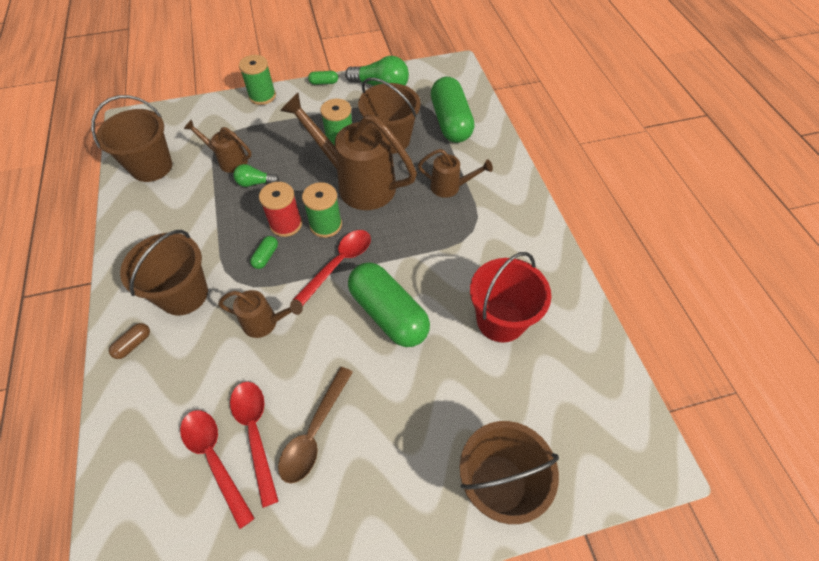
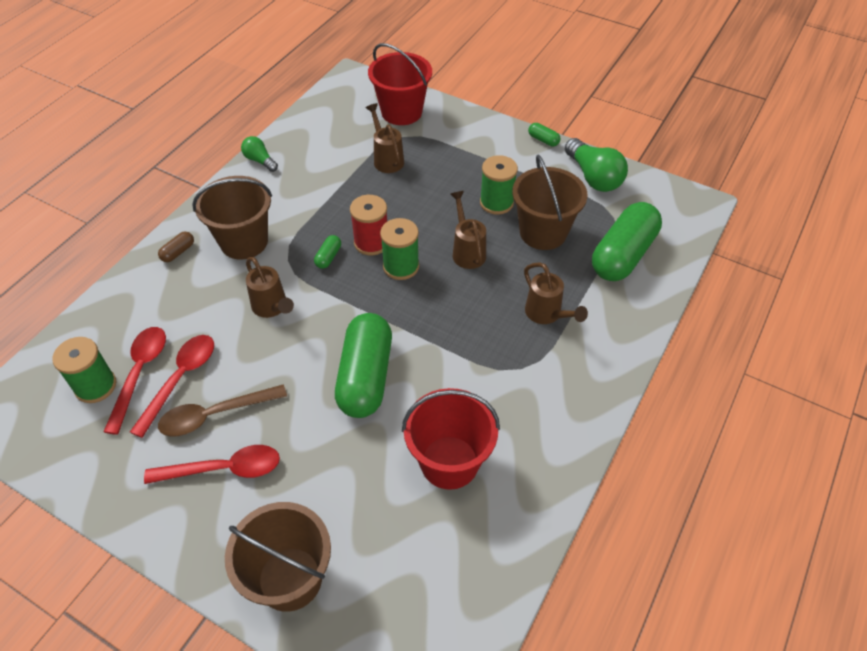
camera: 45 degrees right, 5 degrees down
(133, 344) = (178, 252): brown capsule -> brown capsule turned 45 degrees counterclockwise
(151, 167) = (327, 126): brown bucket -> none
(201, 122) = (401, 112): none -> red bucket
(255, 183) = (386, 191): green light bulb -> green light bulb (260, 160)
(262, 96) = (475, 119): green spool -> green spool (95, 386)
(266, 256) = (328, 257): green capsule -> green capsule turned 45 degrees counterclockwise
(339, 263) = (375, 306): red spoon -> red spoon (224, 469)
(357, 184) = (467, 251): brown watering can -> brown watering can, size x0.51

